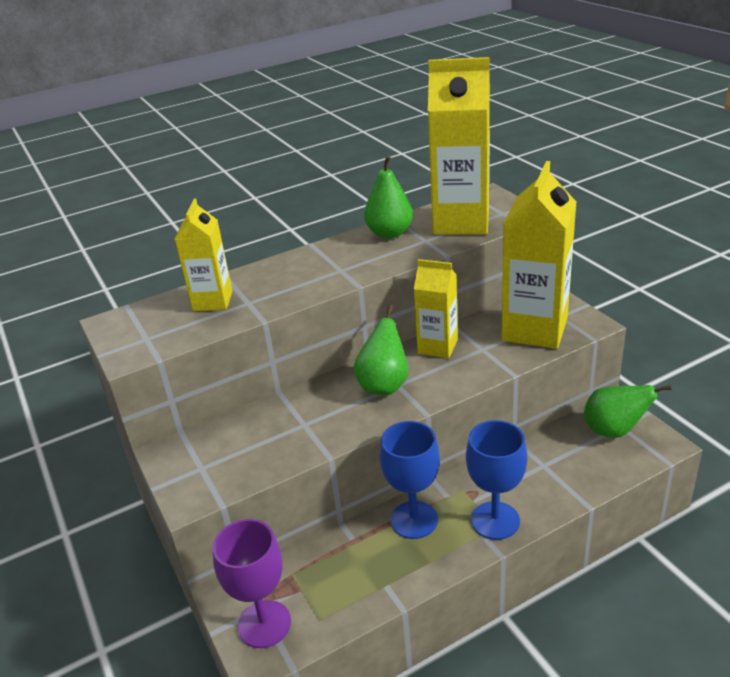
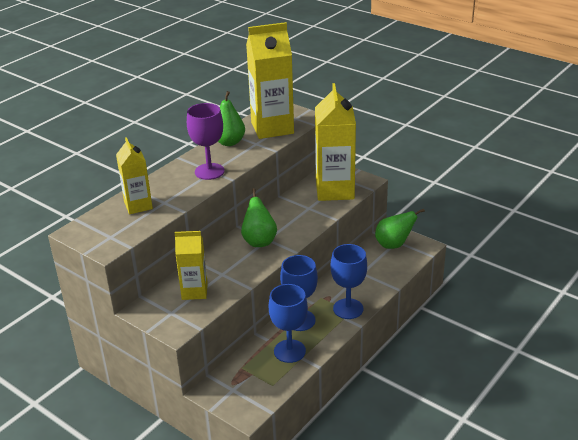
camera: 25 degrees left, 0 degrees up
(264, 624) = (240, 396): purple goblet -> purple goblet (209, 171)
(373, 568) = (289, 351): none -> blue goblet
(437, 347) = (280, 212): yellow carton -> yellow carton (194, 291)

